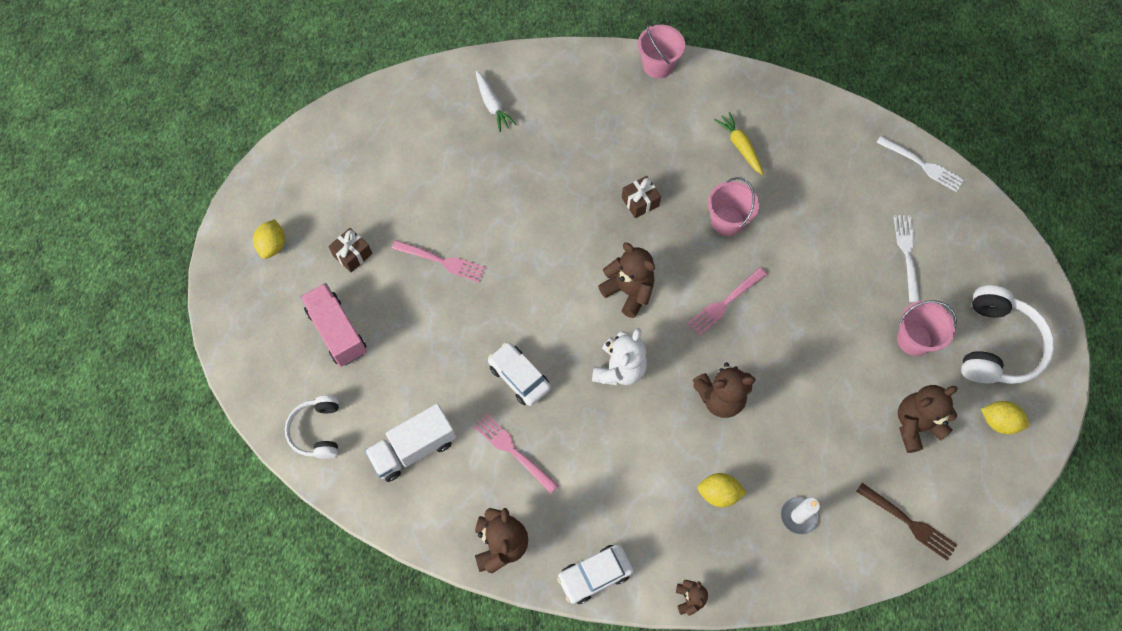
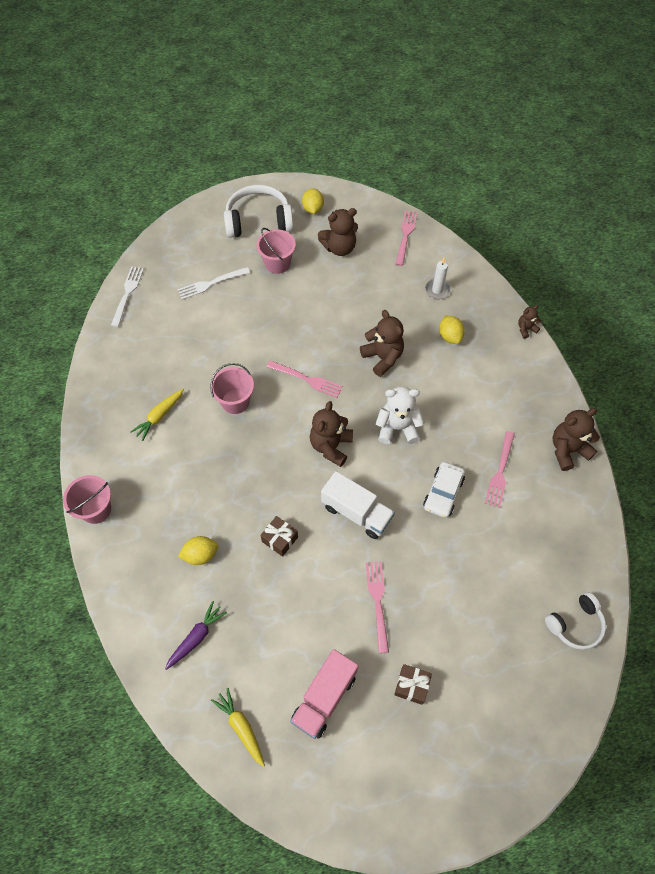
camera: 115 degrees left, 5 degrees down
(273, 245) = (442, 770): yellow lemon -> yellow lemon (200, 555)
(337, 331) = (487, 657): pink truck -> pink truck (324, 698)
(399, 112) = (241, 727): none -> yellow carrot
(413, 449) = (542, 542): white truck -> white truck (356, 512)
(492, 105) = (196, 637): white carrot -> purple carrot
(595, 575) = (548, 386): white car -> none
(640, 202) = (246, 469): brown gift -> brown gift (280, 539)
(908, 522) = (405, 236): brown fork -> pink fork
(915, 425) = (339, 248): brown teddy bear -> brown teddy bear turned 60 degrees counterclockwise

